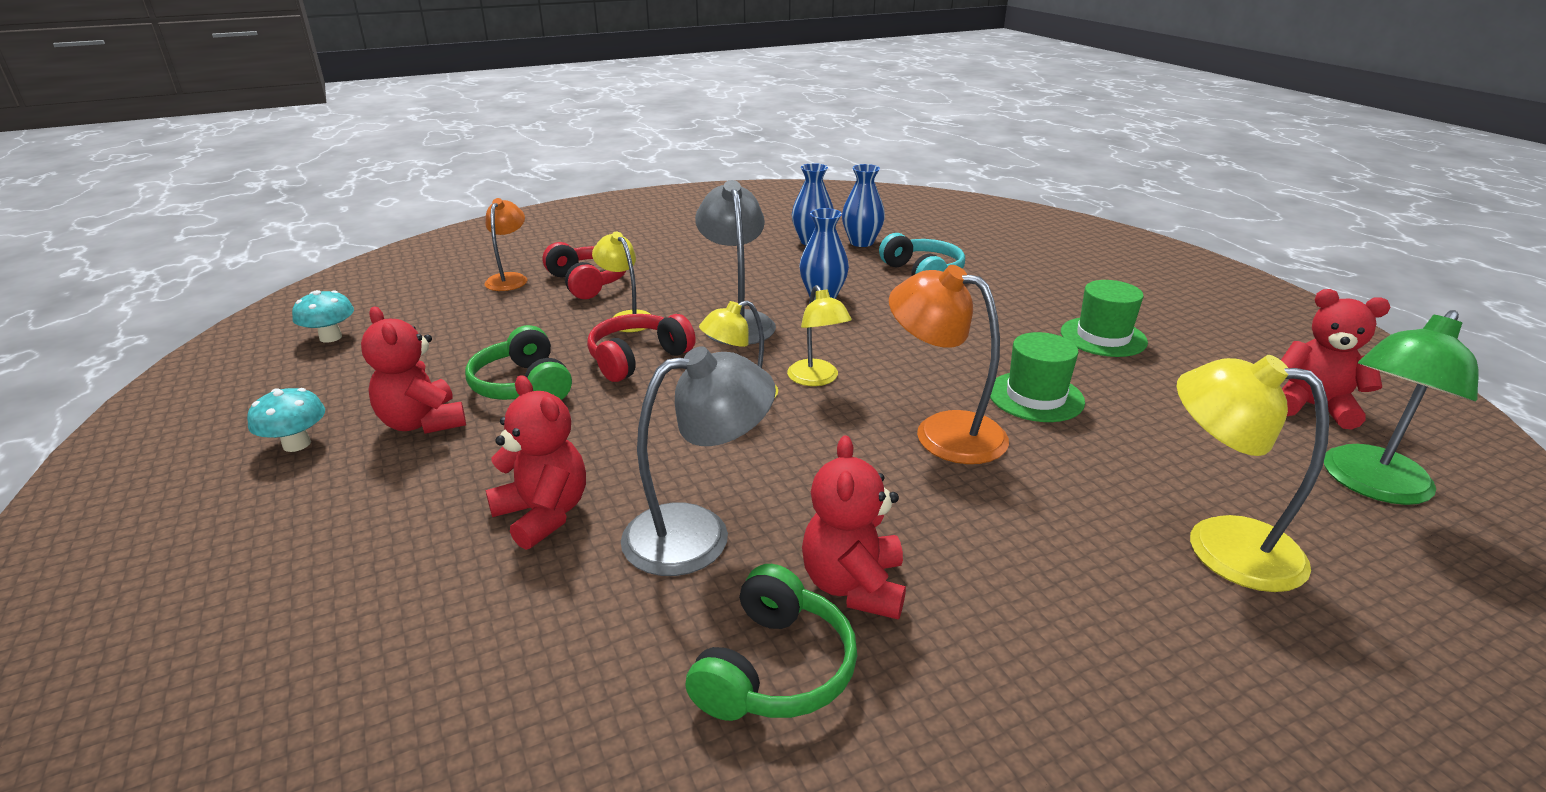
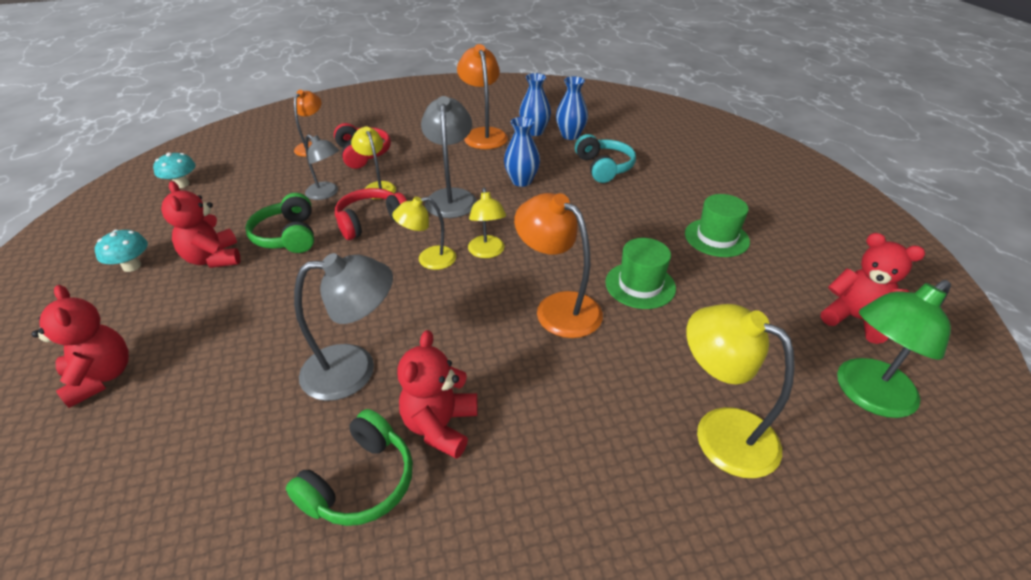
camera: 10 degrees right, 10 degrees up
(543, 514) = (261, 340): red teddy bear -> red teddy bear (101, 377)
(557, 331) = (327, 193): none -> grey lamp
(745, 249) = (484, 134): none -> orange lamp

